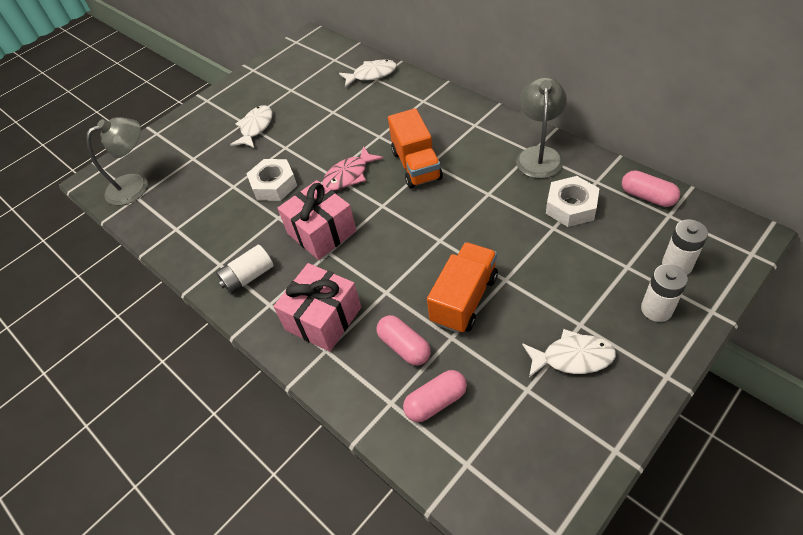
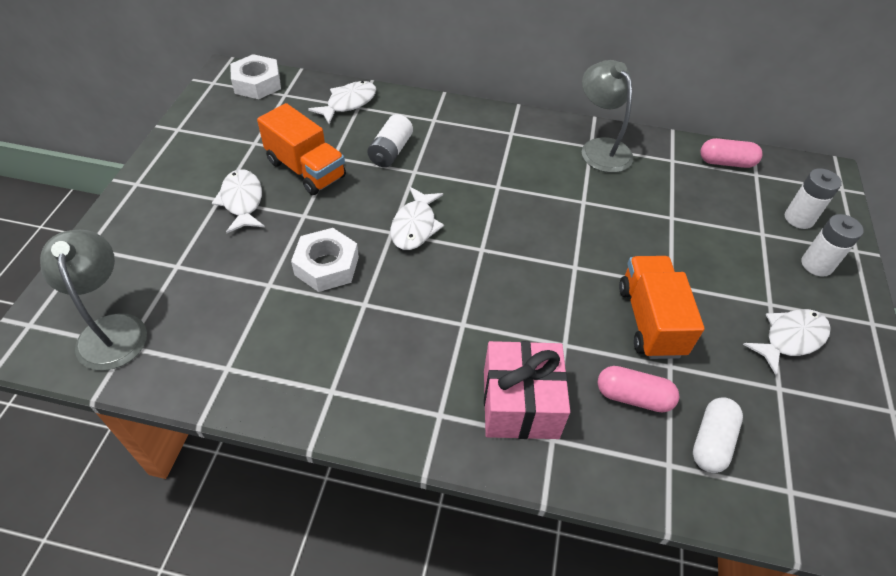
camera: 40 degrees left, 0 degrees up
(136, 185) = (111, 329): grey lamp -> grey lamp turned 45 degrees counterclockwise
(248, 277) = (385, 391): white battery -> white battery (390, 151)
(321, 232) = (436, 303): pink gift -> none
(349, 175) = (415, 226): pink fish -> white fish
(416, 165) = (484, 193): orange truck -> orange truck (306, 169)
(436, 402) = (711, 441): pink capsule -> white capsule
(571, 207) = (670, 191): white nut -> white nut (257, 83)

